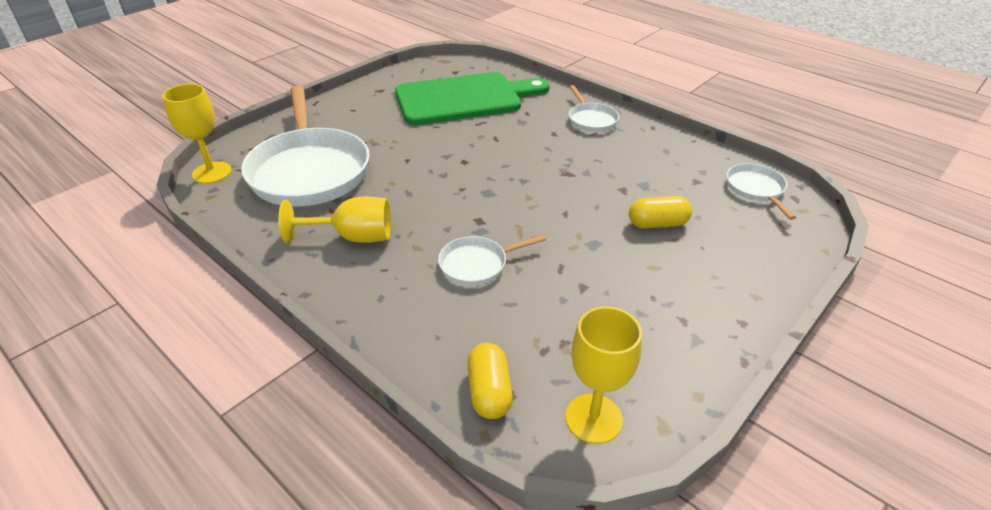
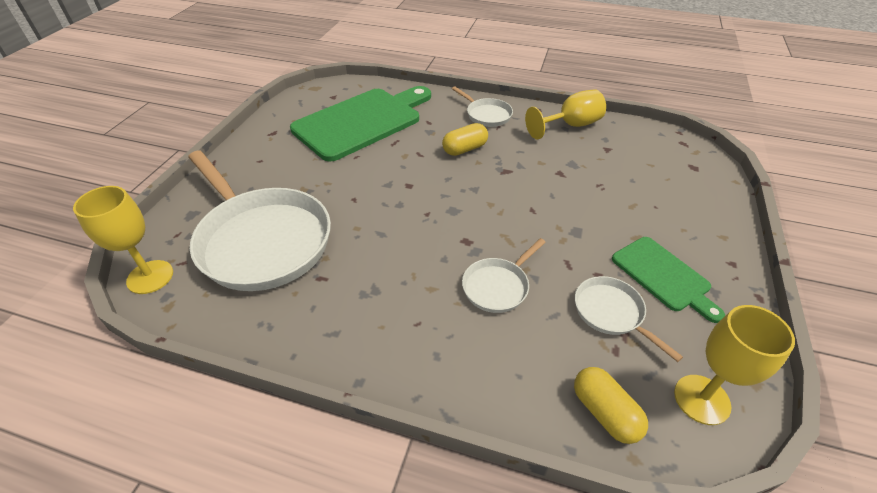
camera: 25 degrees left, 5 degrees up
(353, 237) = (362, 299): yellow goblet -> yellow goblet (570, 125)
(651, 308) = (663, 276): none -> green cutting board
(657, 224) = (609, 196): yellow capsule -> yellow capsule (464, 149)
(756, 190) = (653, 144): white pan -> white pan (611, 313)

